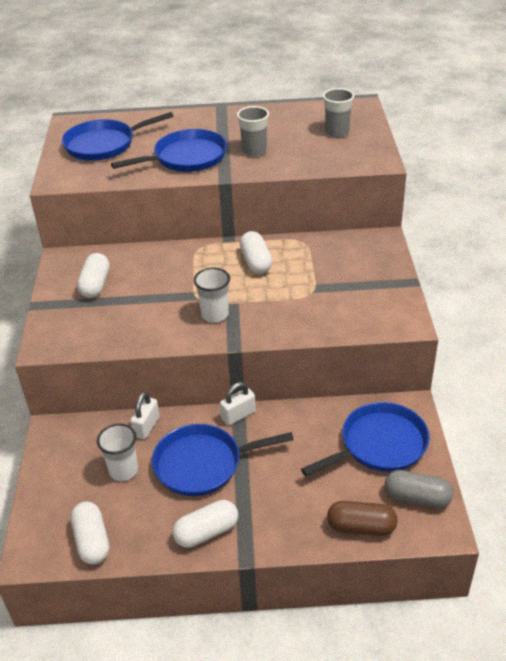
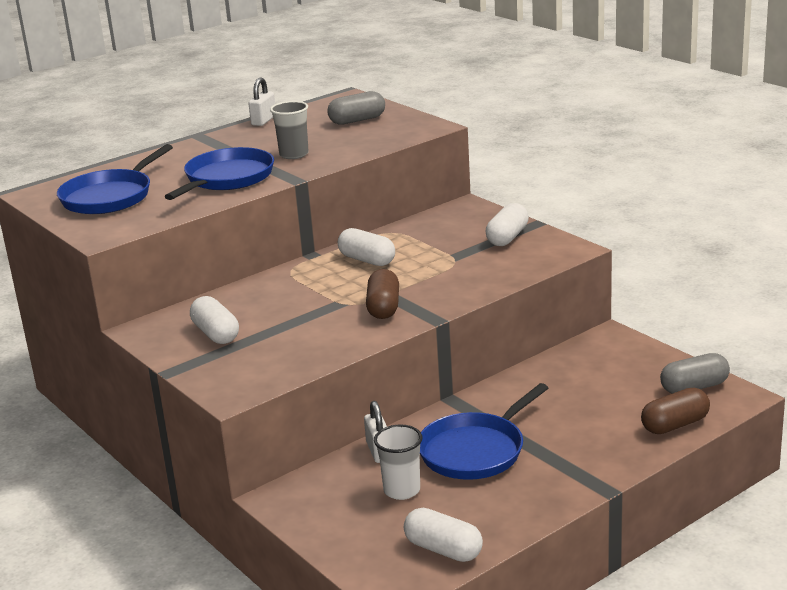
camera: 35 degrees left, 15 degrees down
(206, 532) = (546, 491): white capsule -> white capsule (507, 237)
(215, 315) = (383, 307): white cup -> brown capsule
(238, 415) = (461, 405): white padlock -> white padlock (263, 120)
(337, 132) = (357, 120): grey cup -> grey capsule
(379, 444) = (617, 369): blue pan -> none

